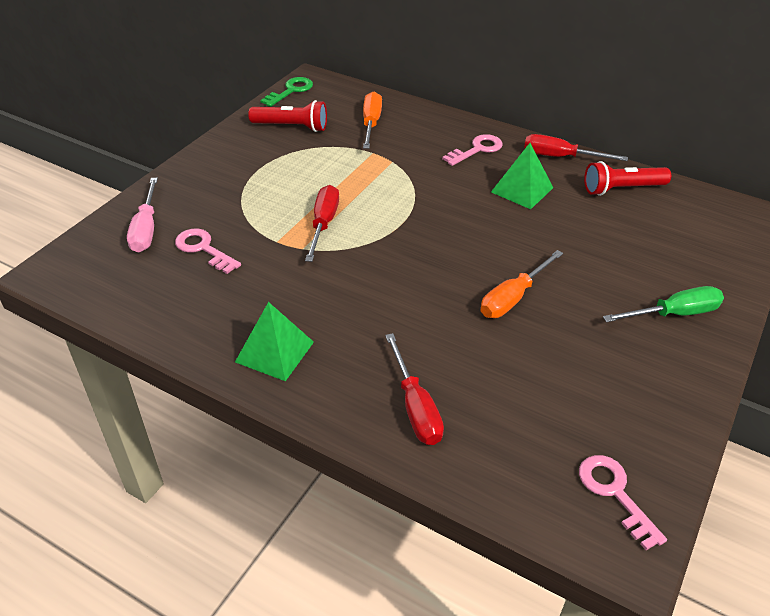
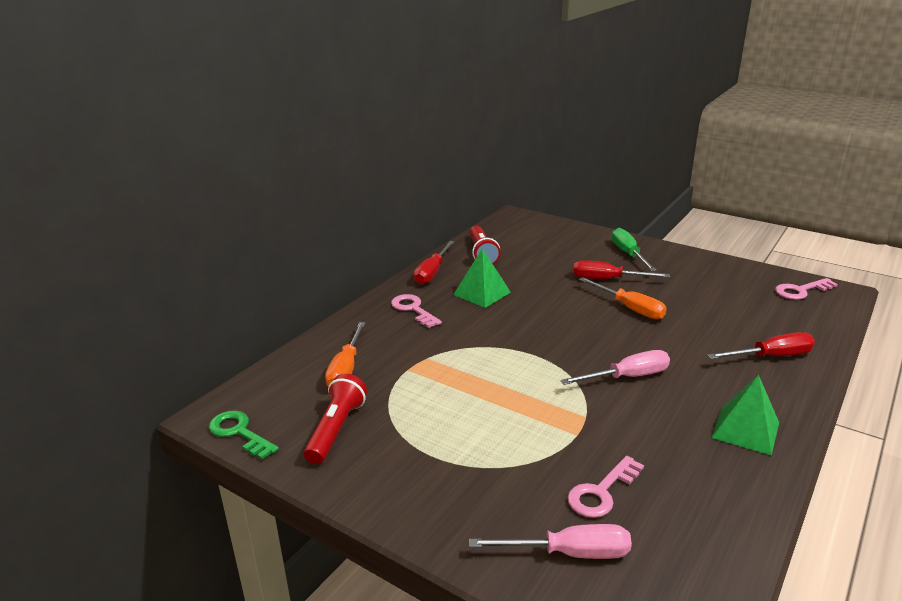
camera: 85 degrees left, 15 degrees down
(323, 224) = (542, 402): red screwdriver -> red screwdriver (607, 279)
(366, 280) = (627, 377): none -> pink screwdriver
(371, 123) = (346, 369): orange screwdriver -> orange screwdriver turned 90 degrees counterclockwise

